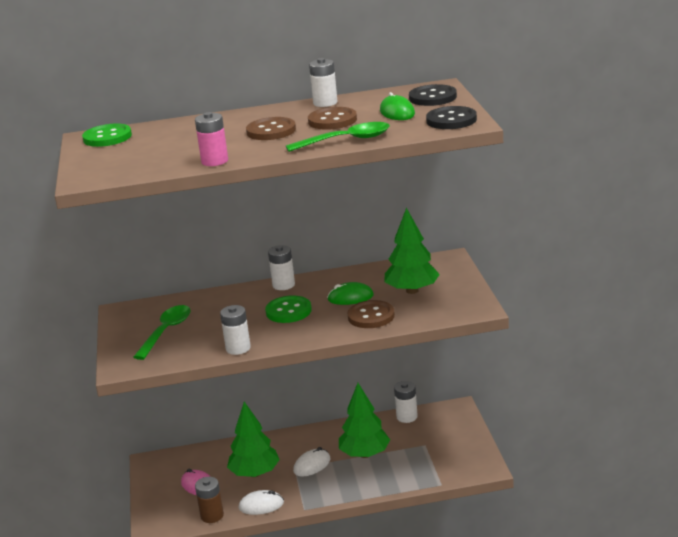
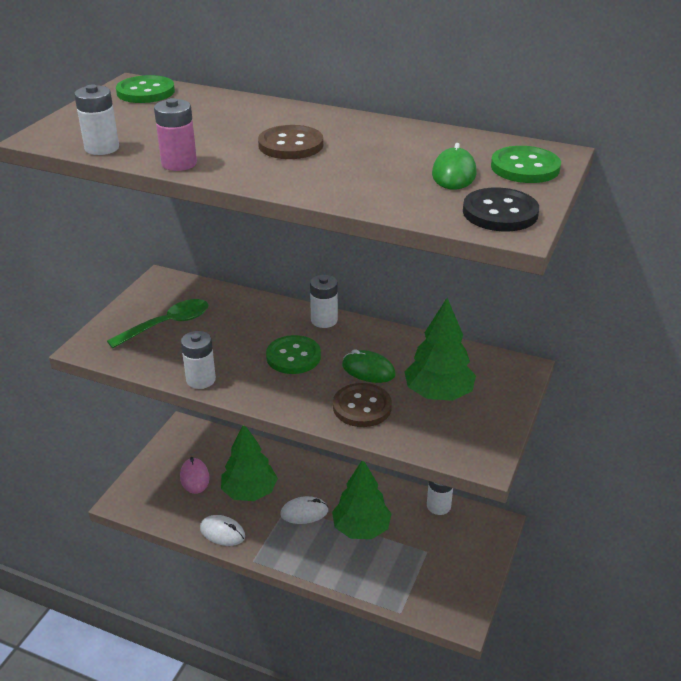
camera: 30 degrees right, 10 degrees up
(212, 516) = (175, 518): brown battery -> none
(325, 103) = (398, 128): white battery -> white battery (102, 148)
(332, 120) = (370, 156): brown button -> none
(346, 140) = (342, 193): green spoon -> none
(432, 97) = (525, 167): black button -> green button

